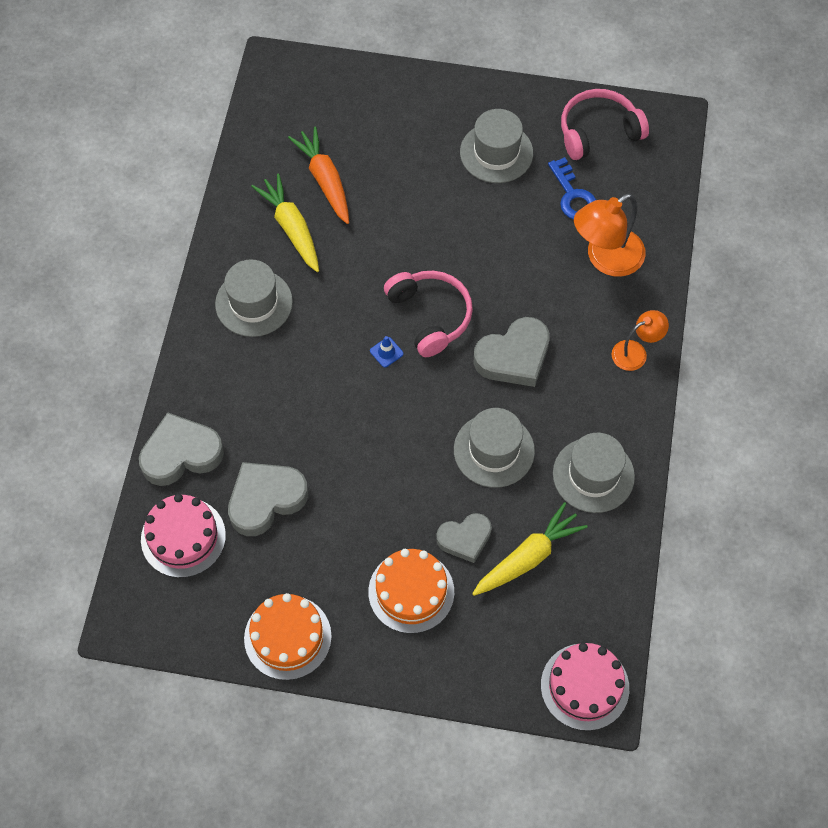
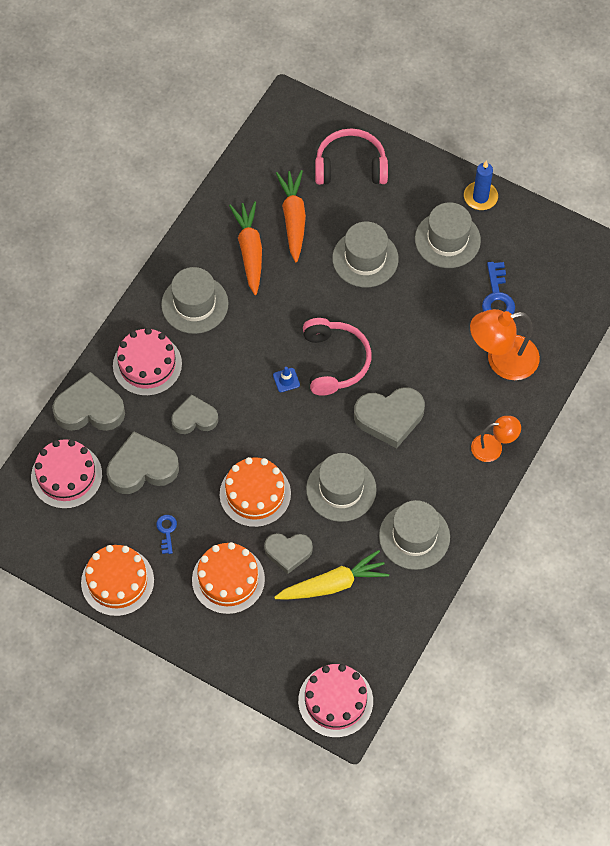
camera: 20 degrees right, 0 degrees up
(227, 385) = (147, 365): none -> pink cake
(291, 228) = (250, 251): yellow carrot -> orange carrot
(302, 426) = (194, 418): none -> grey heart
(321, 561) = (167, 531): none -> blue key
(402, 487) = (255, 494): none -> orange cake
(418, 198) = (365, 259): none -> grey hat
(512, 99) = (480, 197): none -> blue candle
(598, 131) = (543, 248): pink headphones -> pink headphones (350, 166)

